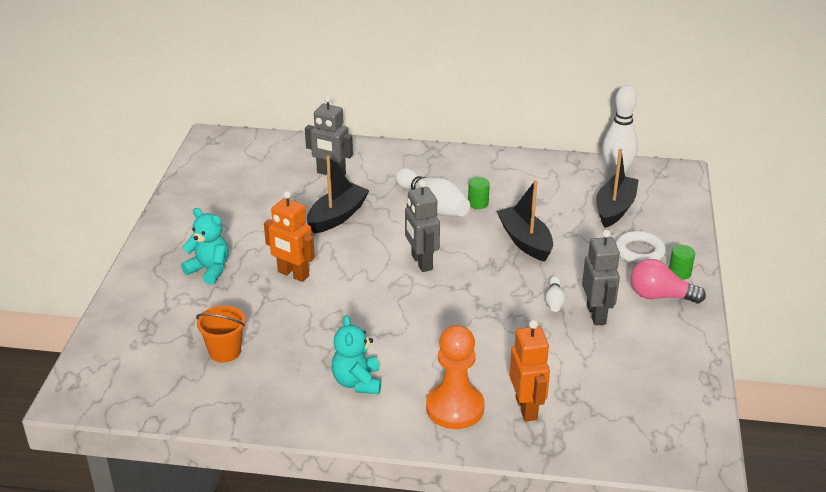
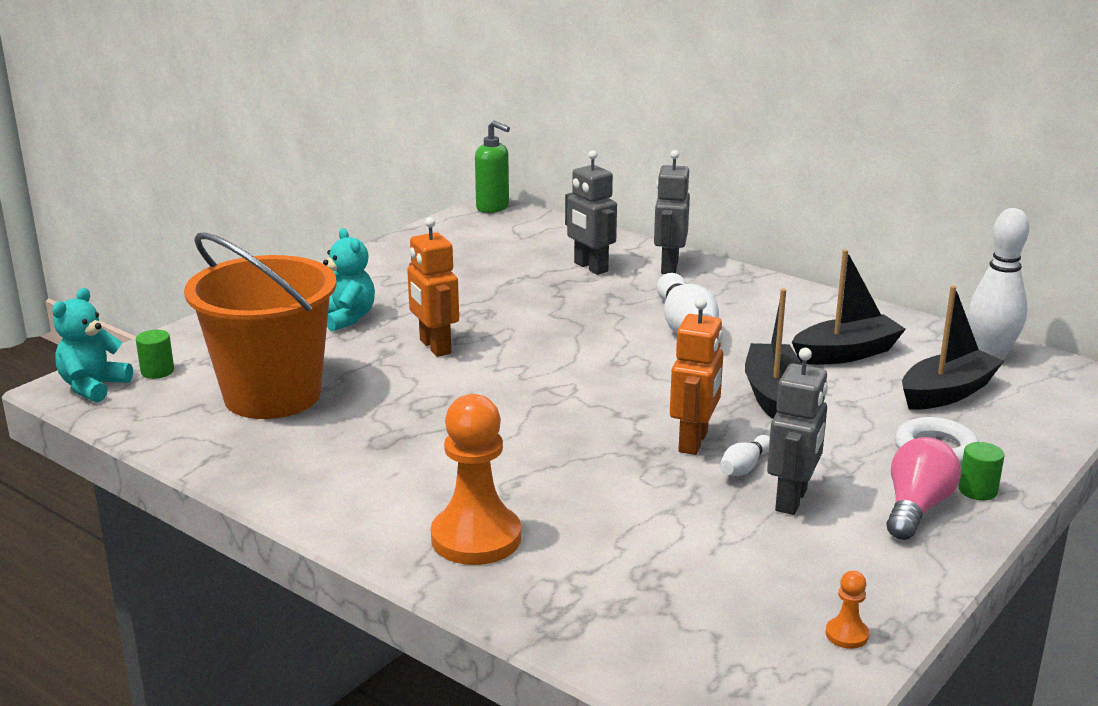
camera: 30 degrees right, 10 degrees down
(214, 138) = (493, 208): none -> green soap dispenser
(225, 351) = (272, 395): orange bucket -> orange bucket, size x2.21
(337, 216) = (551, 308): black boat -> black boat (846, 353)
(357, 382) = (385, 471): turquoise teddy bear -> turquoise teddy bear (93, 387)
(421, 262) = (605, 377): grey robot -> grey robot (669, 267)
(478, 203) = (749, 339): green cylinder -> green cylinder (157, 371)
(526, 408) = (573, 571): orange robot -> orange robot (694, 442)
(660, 296) = (916, 508): pink light bulb -> pink light bulb turned 75 degrees clockwise
(689, 390) = (846, 635): none -> orange pawn

